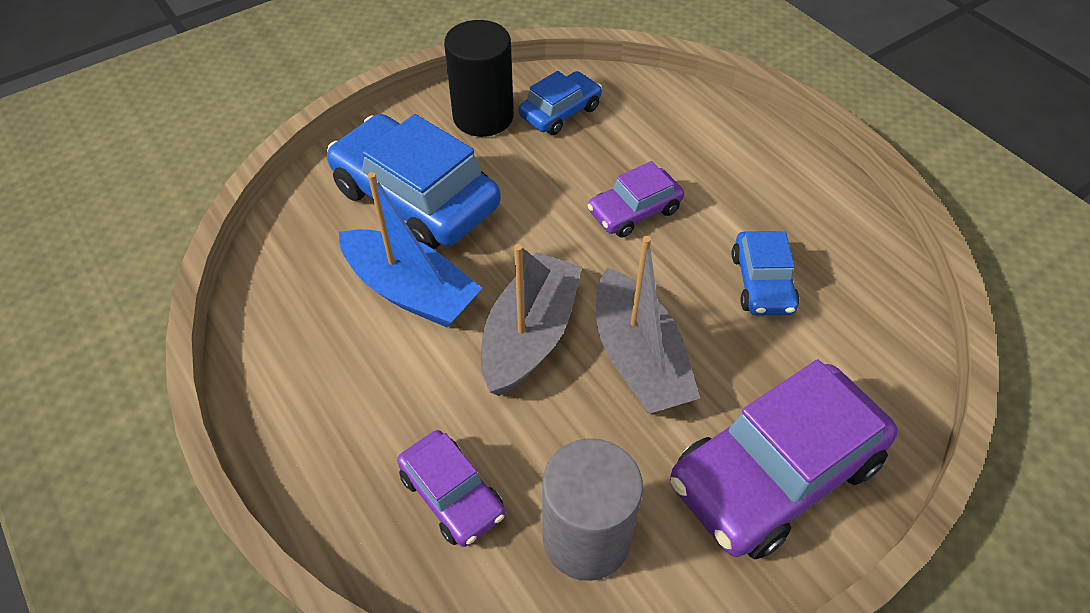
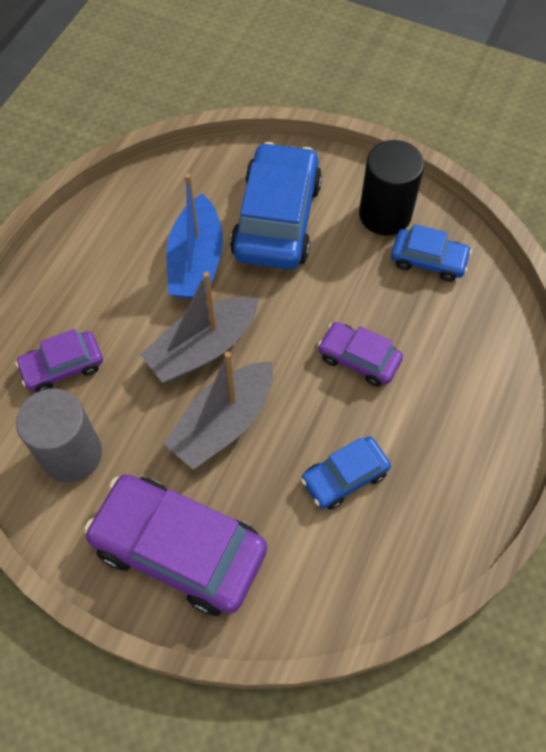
camera: 60 degrees right, 10 degrees up
(452, 495) = (63, 367): purple car -> purple car turned 45 degrees clockwise
(530, 335) = (203, 348): grey boat -> grey boat turned 150 degrees clockwise

